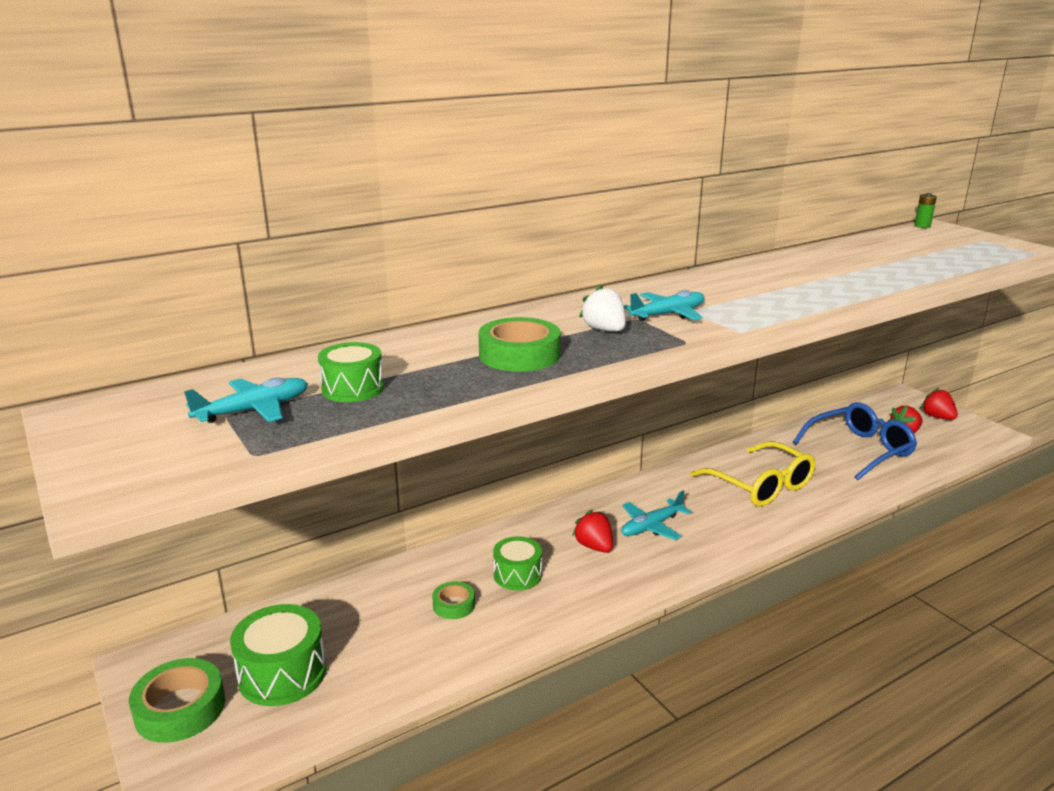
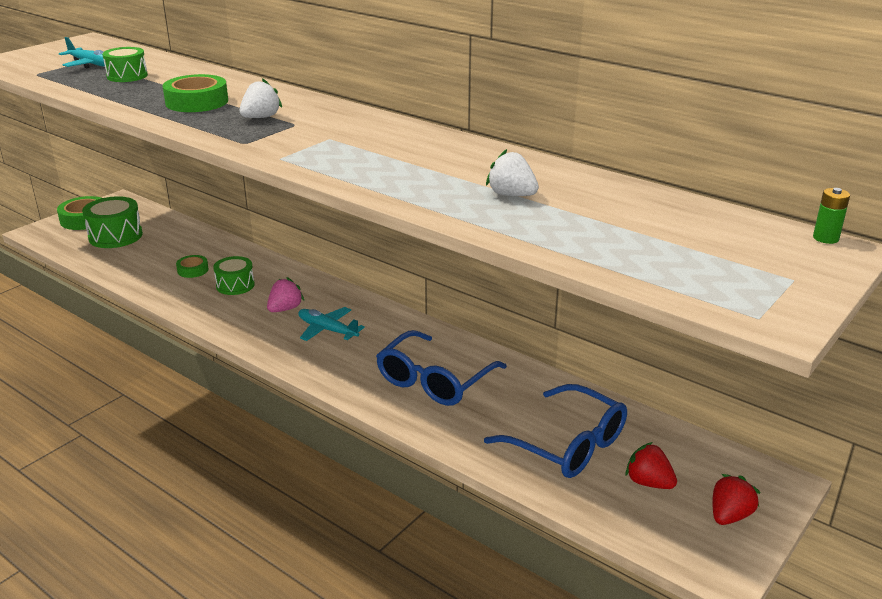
camera: 70 degrees right, 5 degrees up
(594, 546) = (285, 309): red strawberry -> pink strawberry
(667, 314) = (311, 132): turquoise plane -> none
(761, 486) = (434, 380): yellow glasses -> blue glasses
(848, 273) = (511, 195): none -> white strawberry

